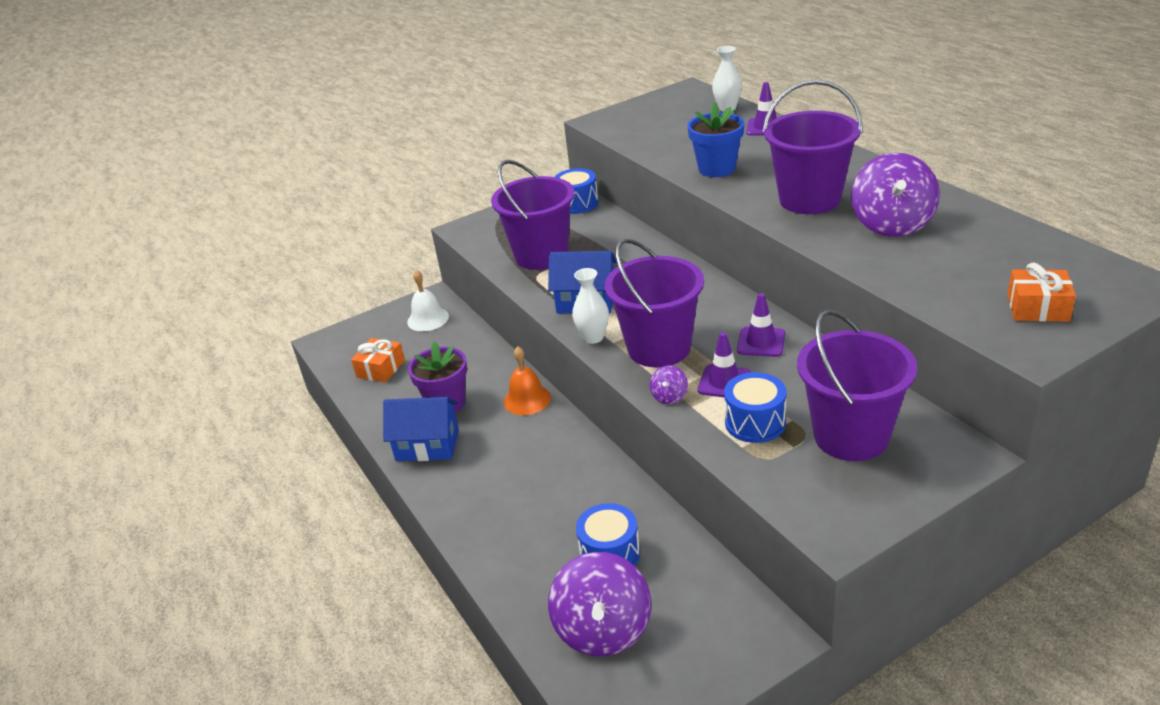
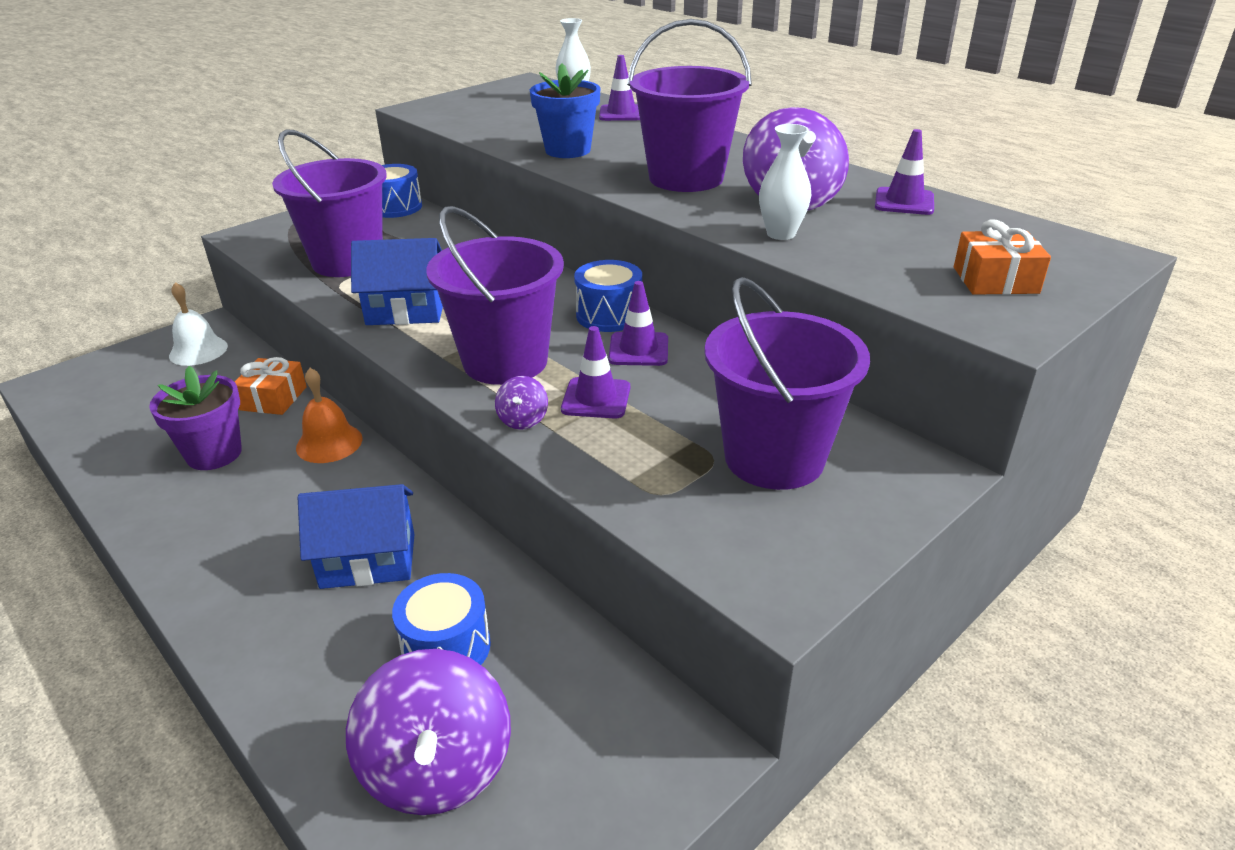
camera: 15 degrees left, 0 degrees up
(380, 369) = (123, 414): orange gift -> orange gift (273, 398)
(427, 445) = (180, 511): blue house -> blue house (368, 561)
(593, 337) = (415, 352): white vase -> white vase (781, 234)
(755, 422) = (643, 447): blue drum -> blue drum (609, 315)
(987, 228) = (904, 202): none -> purple traffic cone

